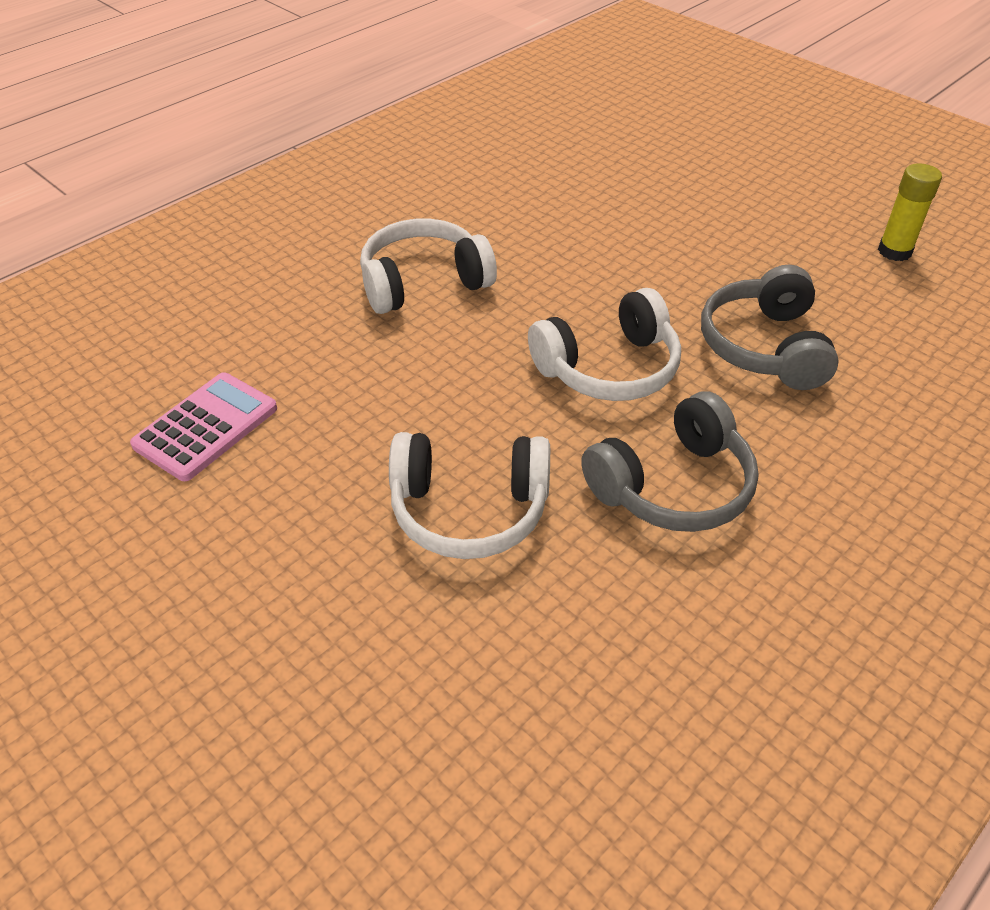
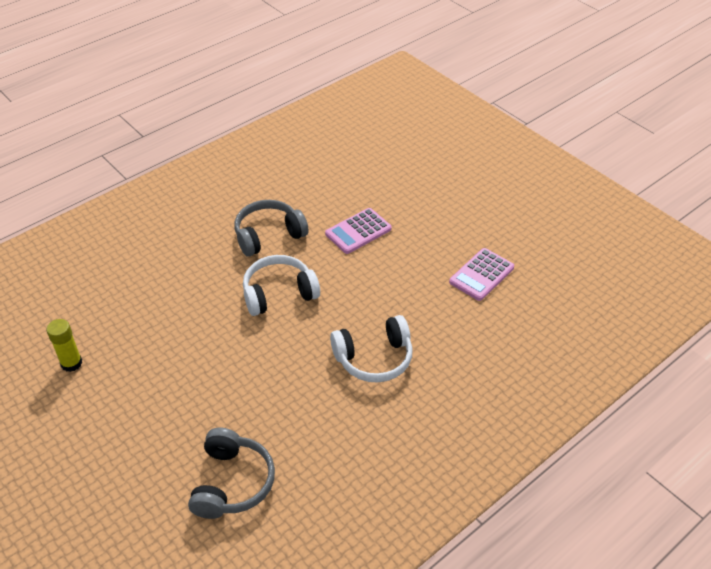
camera: 175 degrees left, 0 degrees up
(469, 509) = (358, 231): white headphones -> pink calculator
(765, 347) = (191, 300): grey headphones -> grey headphones (232, 483)

